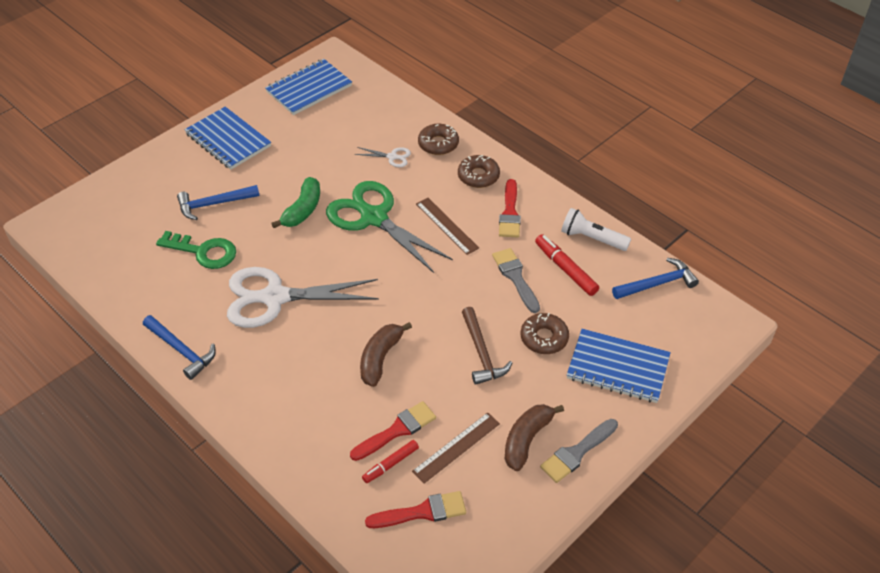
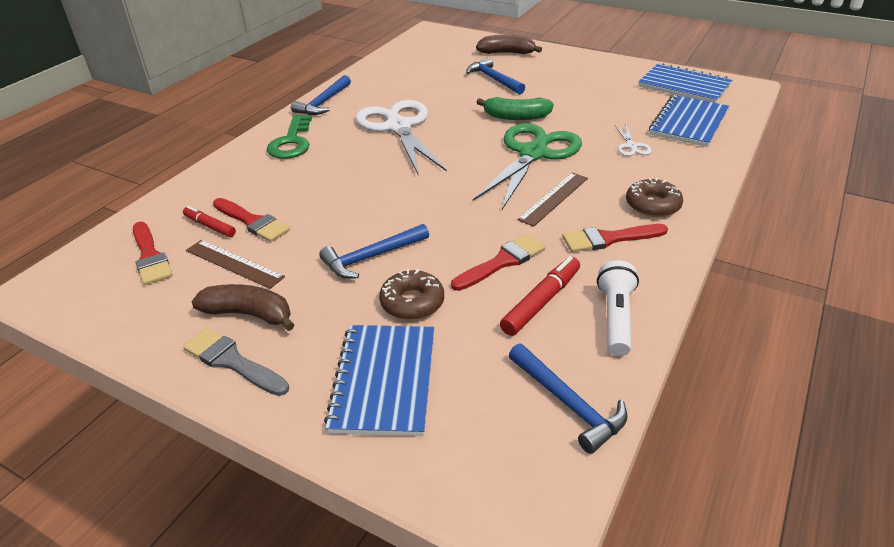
camera: 75 degrees right, 10 degrees down
(203, 252) = (435, 87): green key -> green key (291, 142)
(228, 140) = (576, 68): blue notebook -> blue notebook (688, 123)
(380, 358) = (343, 194): brown banana -> brown banana (507, 53)
(438, 144) = (680, 169): brown donut -> none
(481, 353) = (371, 257): brown hammer -> blue hammer
(515, 277) = (502, 262): grey brush -> red brush

